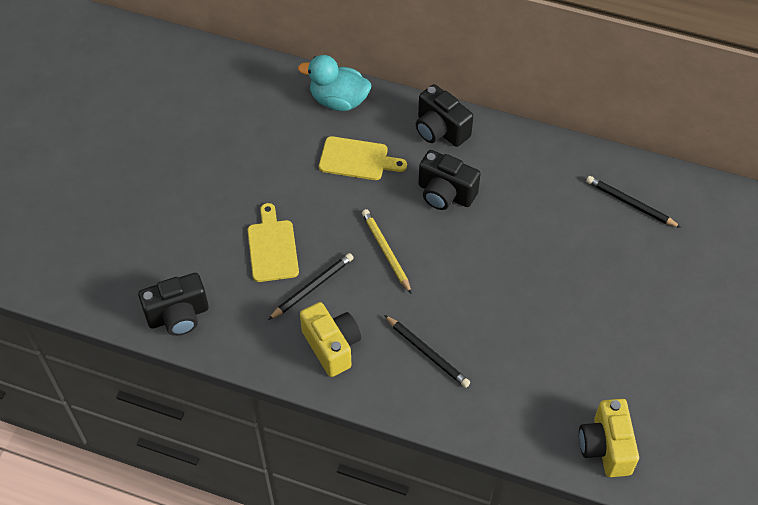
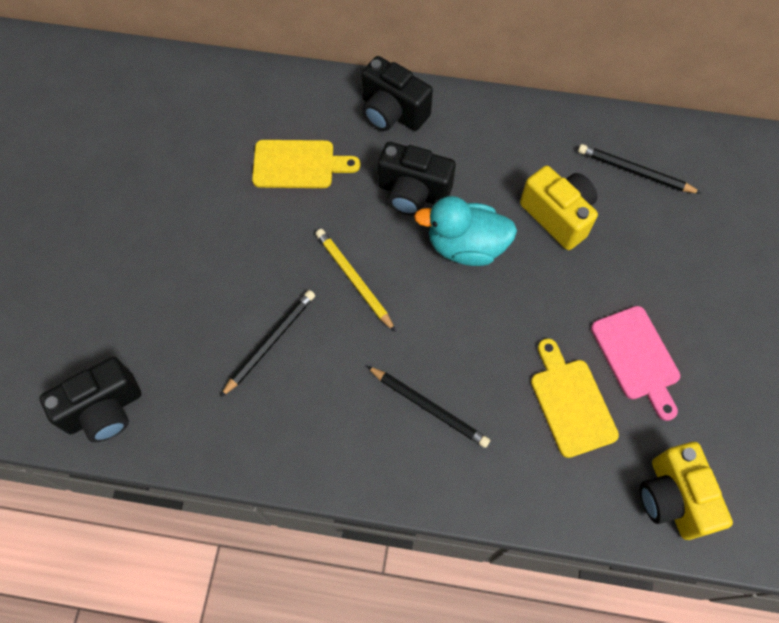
camera: 10 degrees left, 10 degrees up
(272, 247) = (211, 297): yellow cutting board -> yellow cutting board (571, 402)
(332, 346) = (307, 419): yellow camera -> yellow camera (558, 216)
(338, 101) = (263, 93): turquoise duck -> turquoise duck (466, 246)
(600, 342) = (637, 357): none -> pink cutting board

